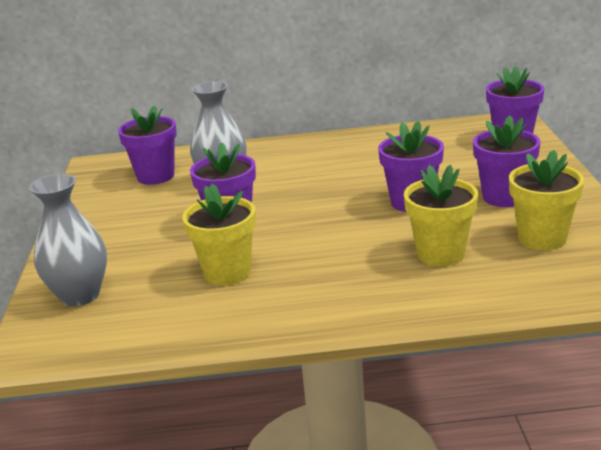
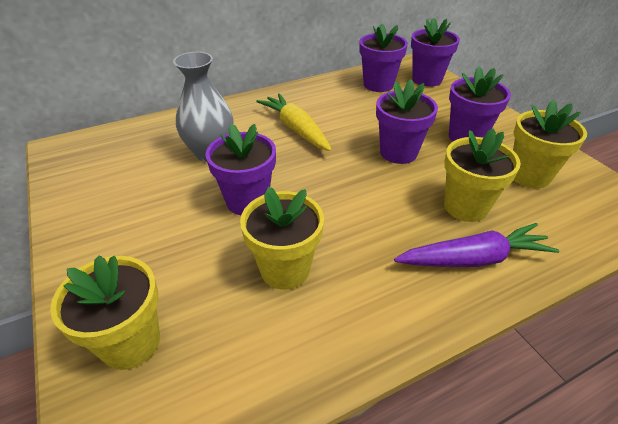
camera: 25 degrees left, 15 degrees up
(80, 295) = (130, 342): grey vase -> yellow flower pot
(155, 176) = (136, 154): purple flower pot -> purple flower pot (378, 85)
(320, 171) = (296, 129): none -> yellow carrot
(408, 292) = (473, 259): none -> purple carrot

